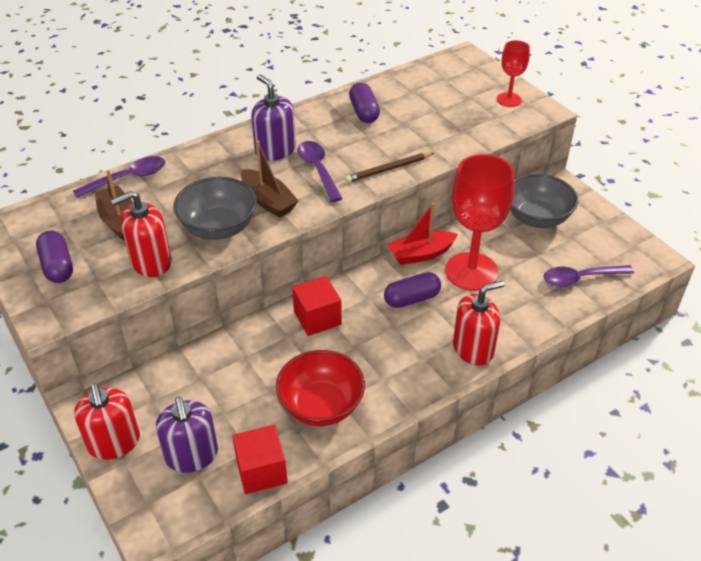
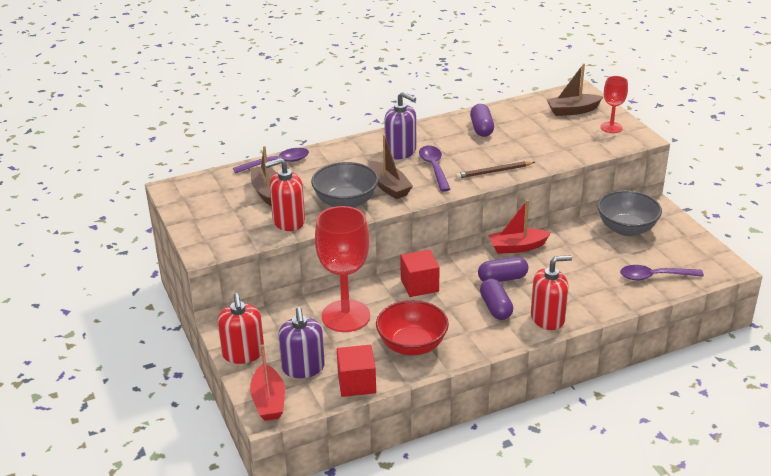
camera: 10 degrees right, 10 degrees down
(58, 266) = (216, 218): purple capsule -> purple capsule (496, 308)
(153, 512) = (268, 401): none -> red boat
(275, 150) = (400, 151): purple soap dispenser -> purple soap dispenser turned 150 degrees clockwise
(461, 81) = (572, 111): none -> brown boat
(471, 271) = (558, 263): red goblet -> red goblet (346, 316)

